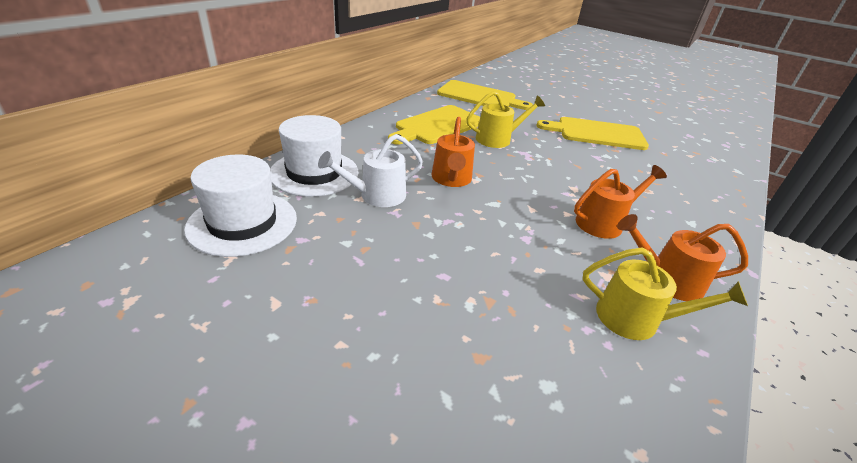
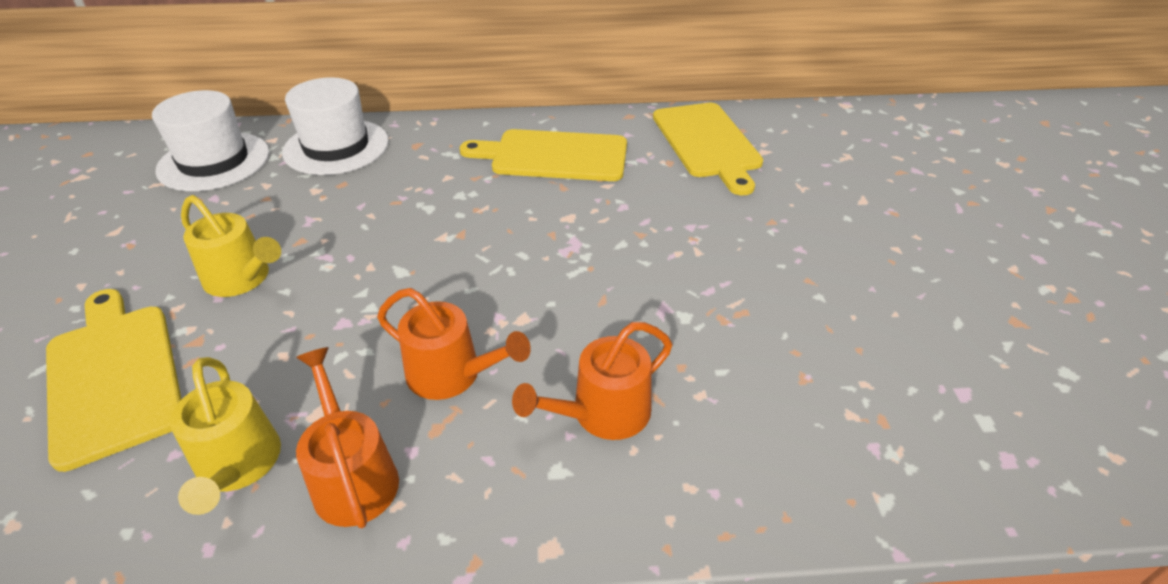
camera: 55 degrees right, 5 degrees up
(377, 195) = (331, 196): white watering can -> none
(451, 179) = (423, 221): orange watering can -> orange watering can (603, 413)
(497, 139) = (584, 208): yellow watering can -> yellow watering can (242, 279)
(596, 133) = (759, 281): yellow cutting board -> yellow cutting board (114, 375)

